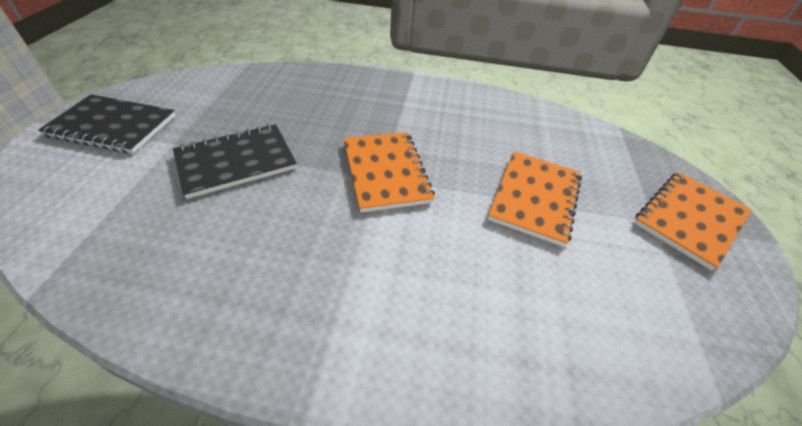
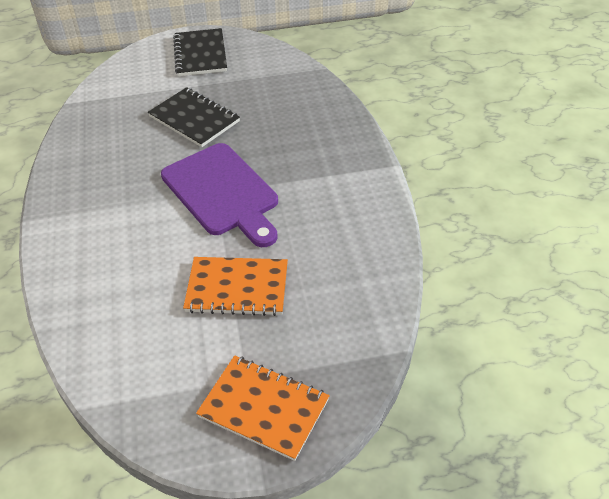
camera: 75 degrees right, 0 degrees up
(386, 172) = (223, 192): orange notebook -> purple cutting board

